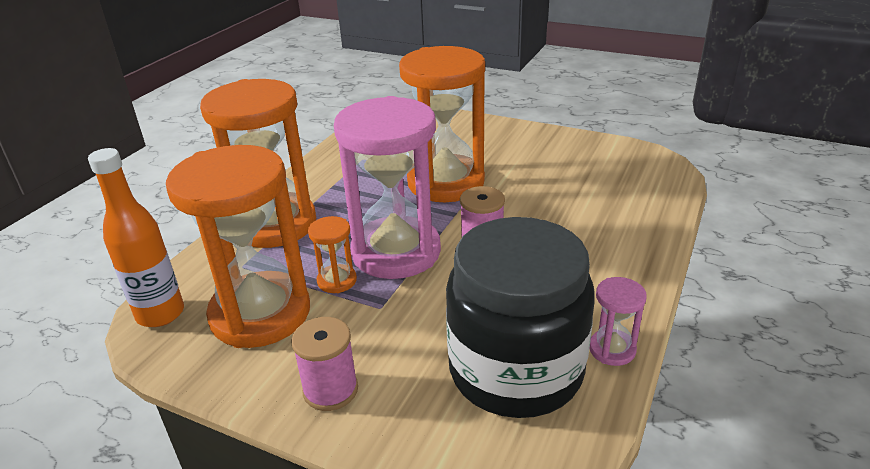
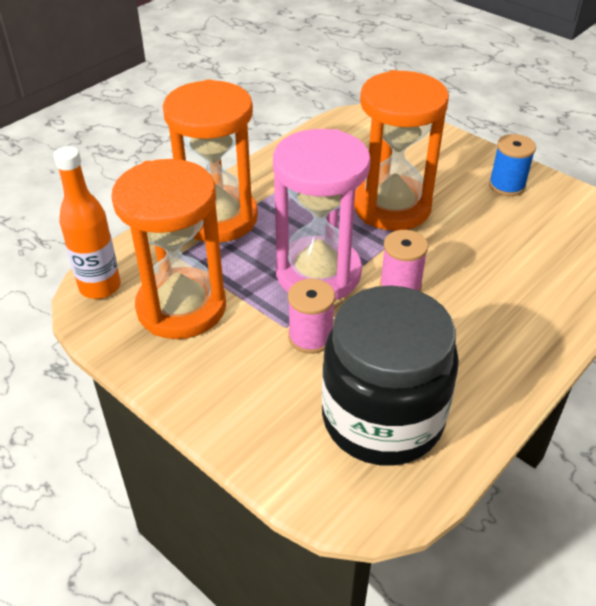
camera: 15 degrees right, 10 degrees up
(330, 390) = (219, 394): pink spool -> pink spool (310, 337)
(337, 281) = (256, 290): orange hourglass -> none
(543, 147) = (507, 185): none -> blue spool
(612, 349) = (478, 421): pink hourglass -> none

